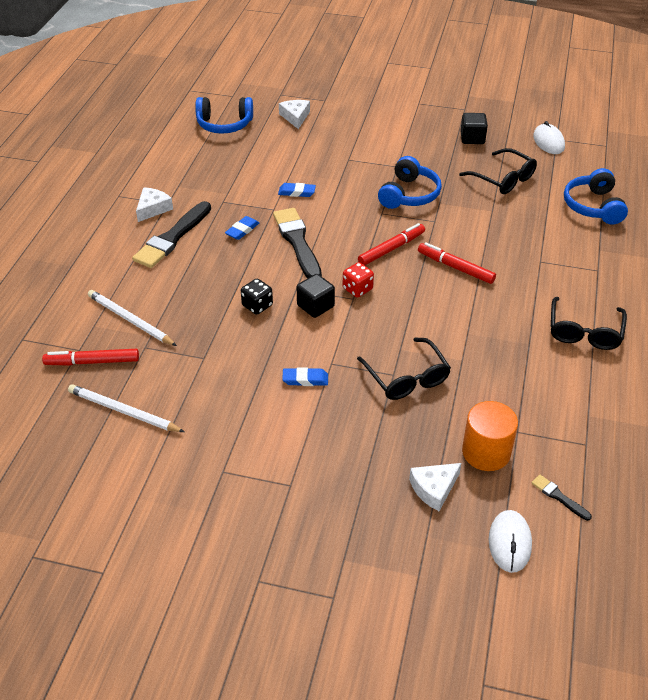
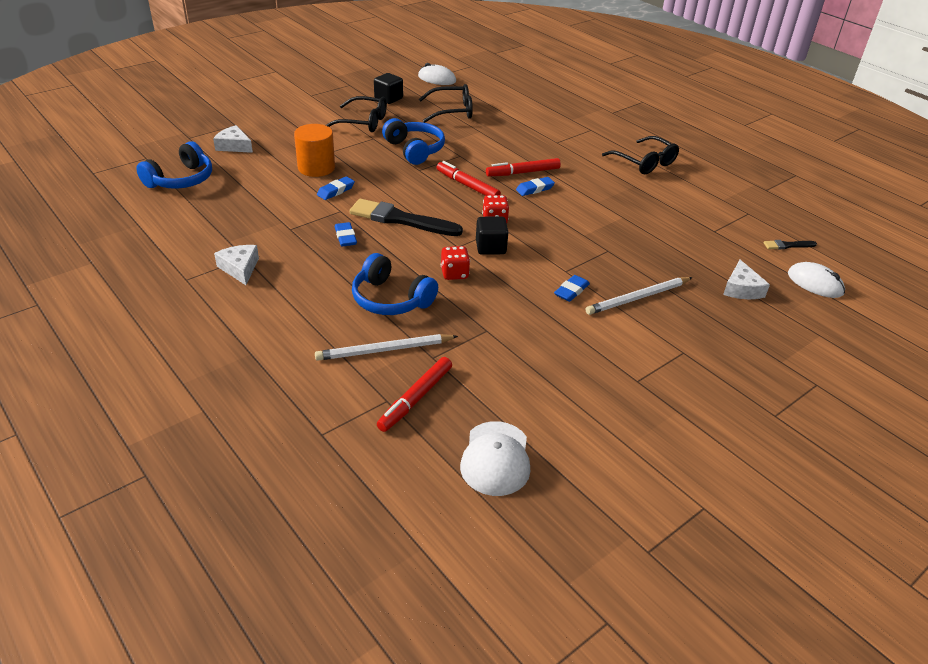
camera: 55 degrees left, 5 degrees down
(64, 432) = (496, 458): none -> white cap
(123, 411) = (506, 407): white pencil -> white pencil (638, 298)
(172, 238) = (300, 276): black brush -> none
(257, 306) = (454, 273): black dice -> red dice
(391, 249) = (467, 186): red marker -> red marker turned 45 degrees counterclockwise
(406, 377) = (617, 246): black glasses -> black glasses (362, 122)
(437, 287) = (535, 189): none -> blue eraser
(486, 452) = (723, 251): orange cylinder -> orange cylinder (316, 168)
(593, 206) = (526, 100): blue headphones -> blue headphones (391, 299)

